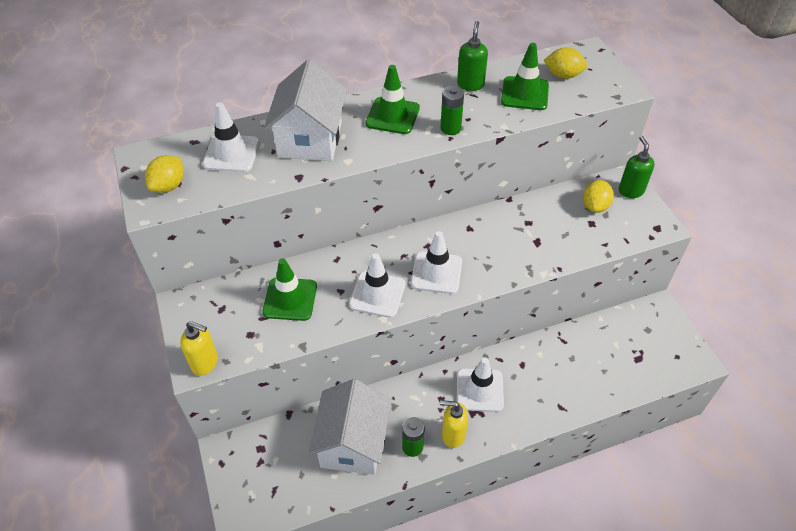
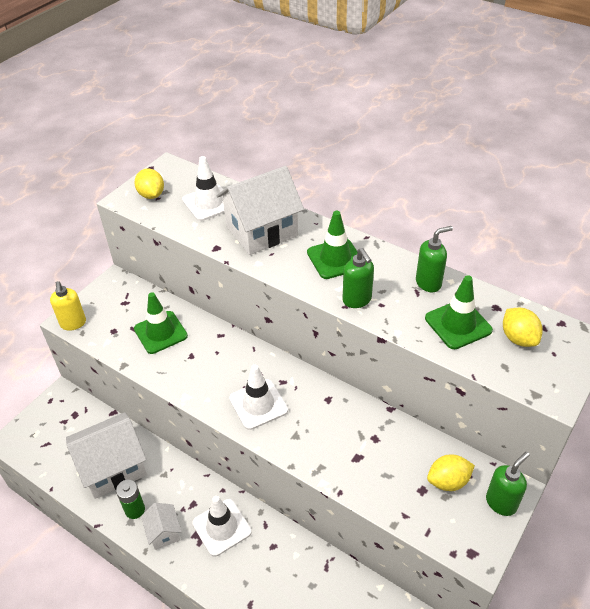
camera: 55 degrees right, 5 degrees down
(169, 186) = (151, 195): yellow lemon -> yellow lemon turned 75 degrees clockwise
(377, 294) = (205, 379): white traffic cone -> none
(450, 128) = (357, 300): green battery -> green soap dispenser
(453, 435) = (164, 532): yellow soap dispenser -> white house

